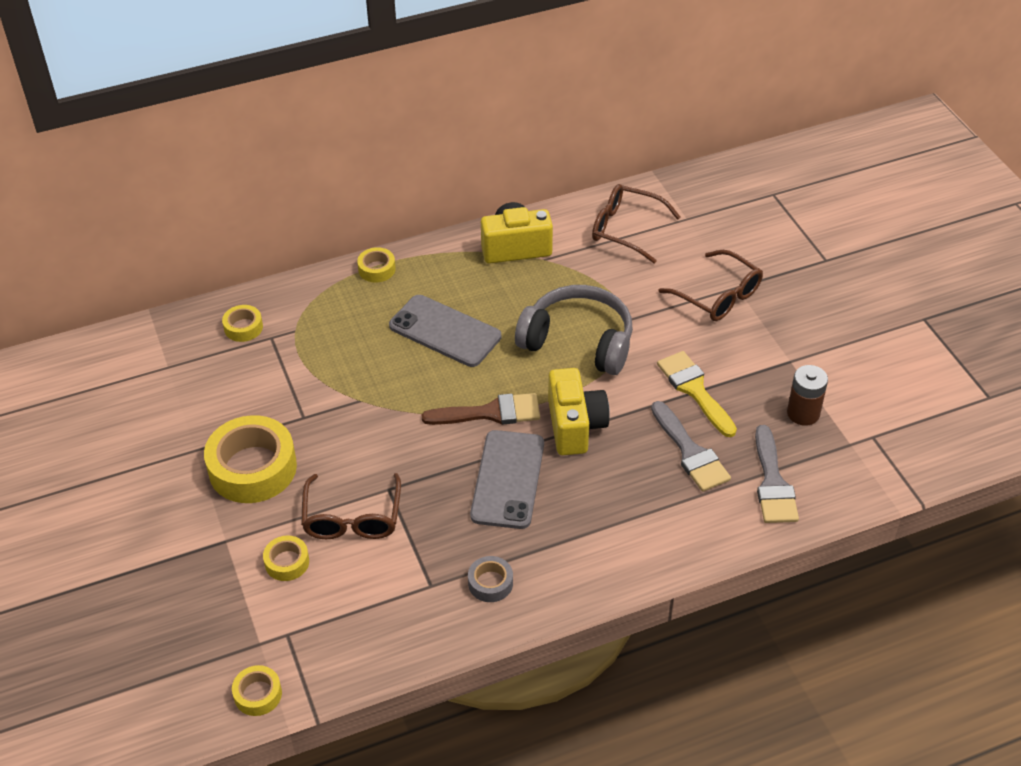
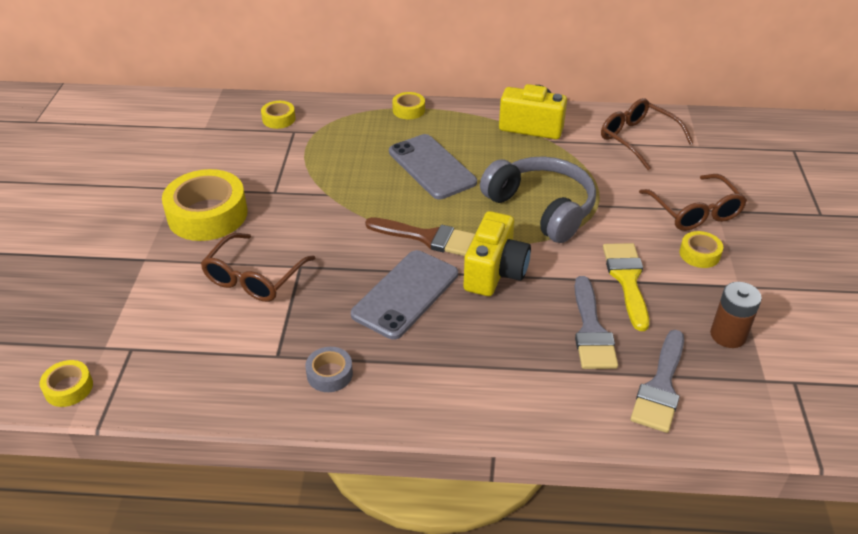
camera: 25 degrees right, 5 degrees down
(287, 562) = (176, 292): yellow tape -> yellow tape (699, 254)

